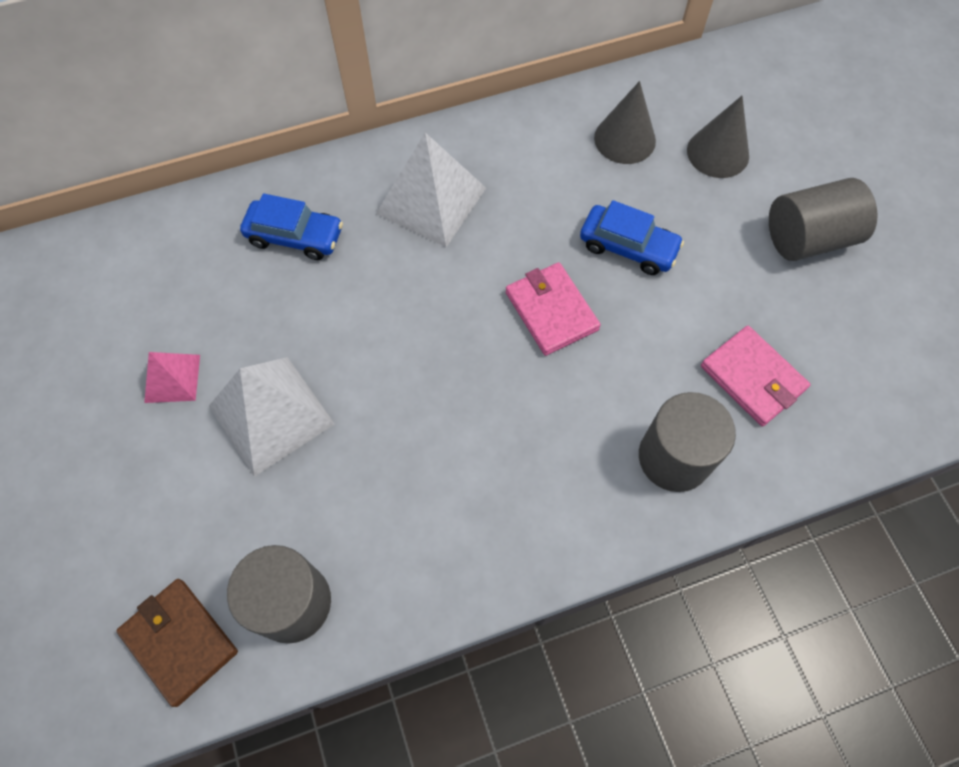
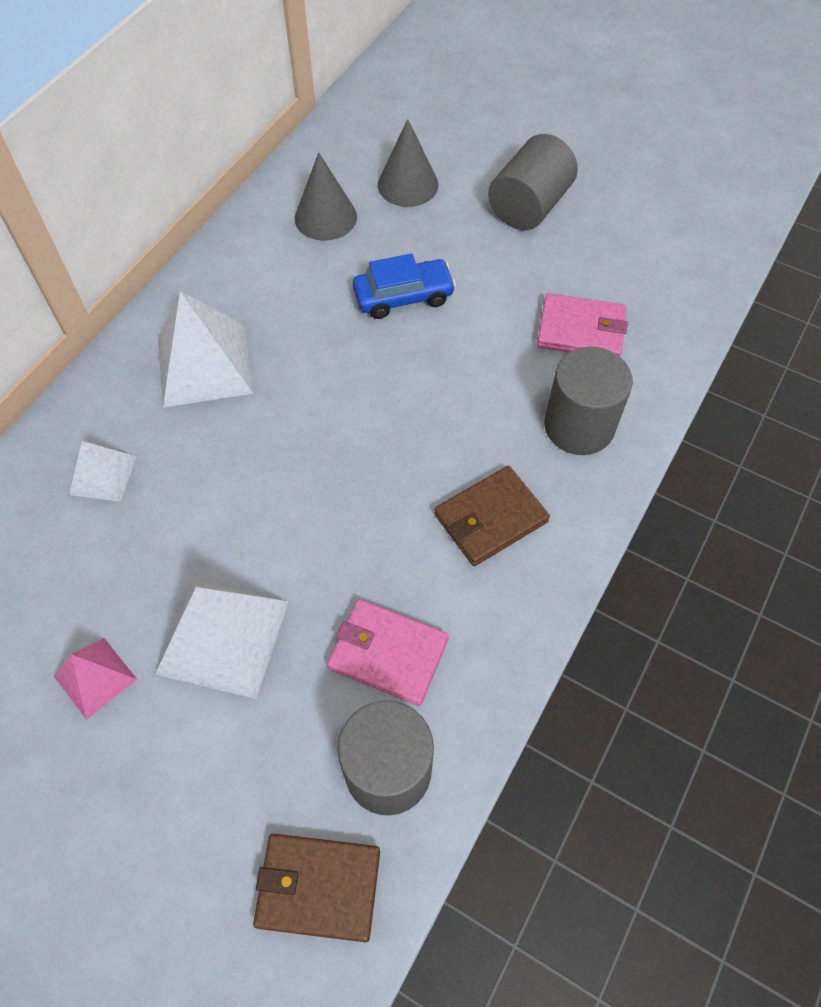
camera: 40 degrees left, 5 degrees down
(295, 236) = (103, 475): blue car -> white pyramid
(533, 477) = (490, 518): none -> brown wallet
(551, 311) = (388, 384): pink wallet -> pink wallet (388, 653)

